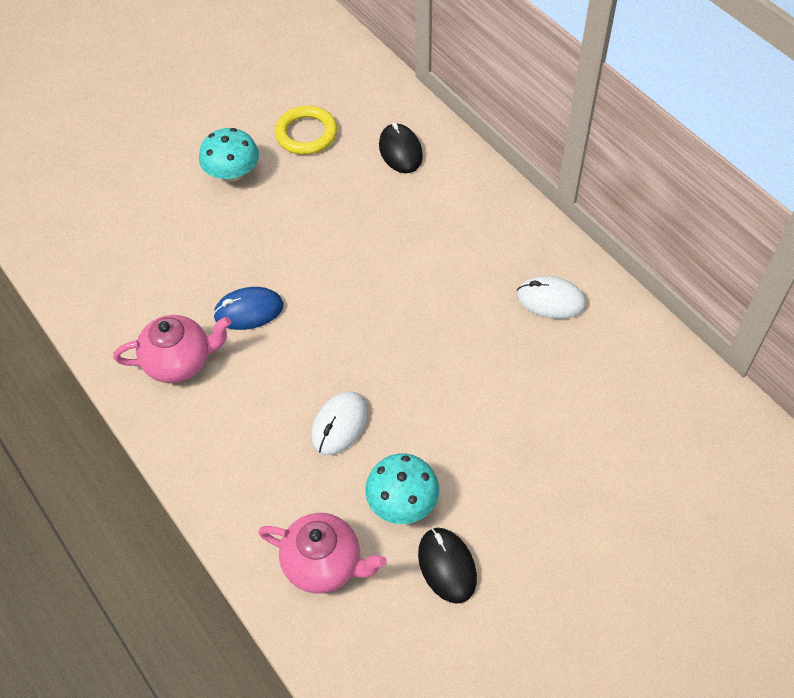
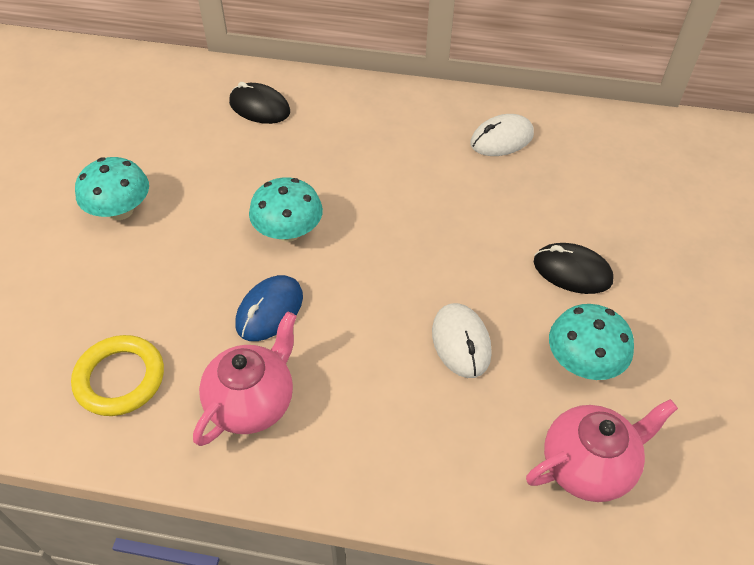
camera: 45 degrees left, 5 degrees down
(306, 134) = (158, 140): yellow ring -> yellow ring (120, 378)
(317, 264) = (288, 231): none -> turquoise mushroom
(447, 566) = (674, 381): black mouse -> black mouse (572, 271)

